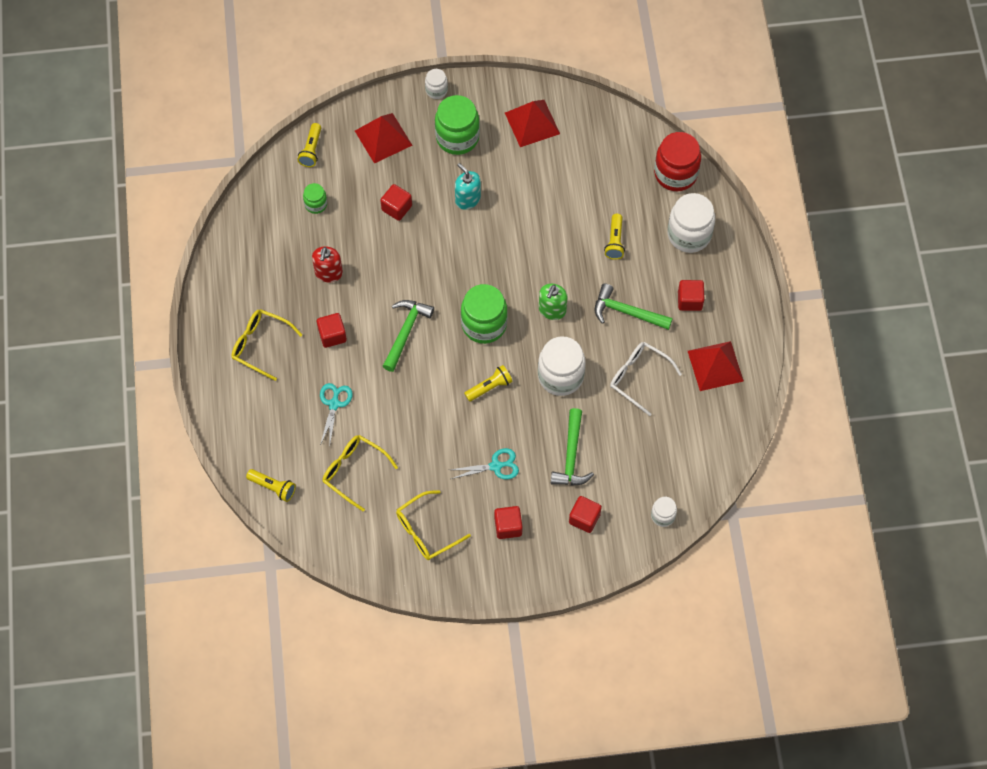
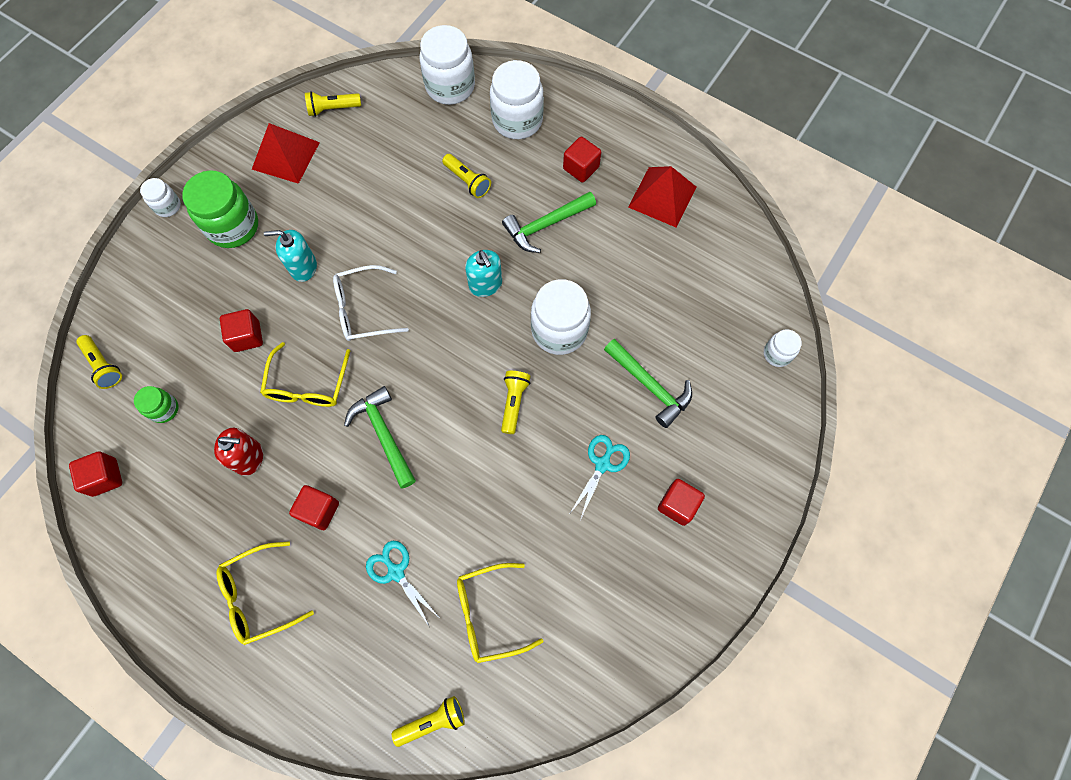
camera: 50 degrees left, 5 degrees up
(328, 273) = (249, 458): red soap dispenser -> red soap dispenser turned 45 degrees counterclockwise
(383, 138) = (163, 290): red pyramid -> none
(426, 531) = (618, 592): yellow glasses -> yellow glasses (307, 385)
(484, 324) = (444, 355): green jar -> none
(552, 310) = (485, 284): green soap dispenser -> turquoise soap dispenser
(584, 518) = (725, 426): red cube -> red cube (105, 477)
(591, 120) = (333, 109): none -> yellow flashlight
(638, 377) = (619, 266): white glasses -> white glasses (363, 310)
(675, 174) = (450, 86): red jar -> white jar

